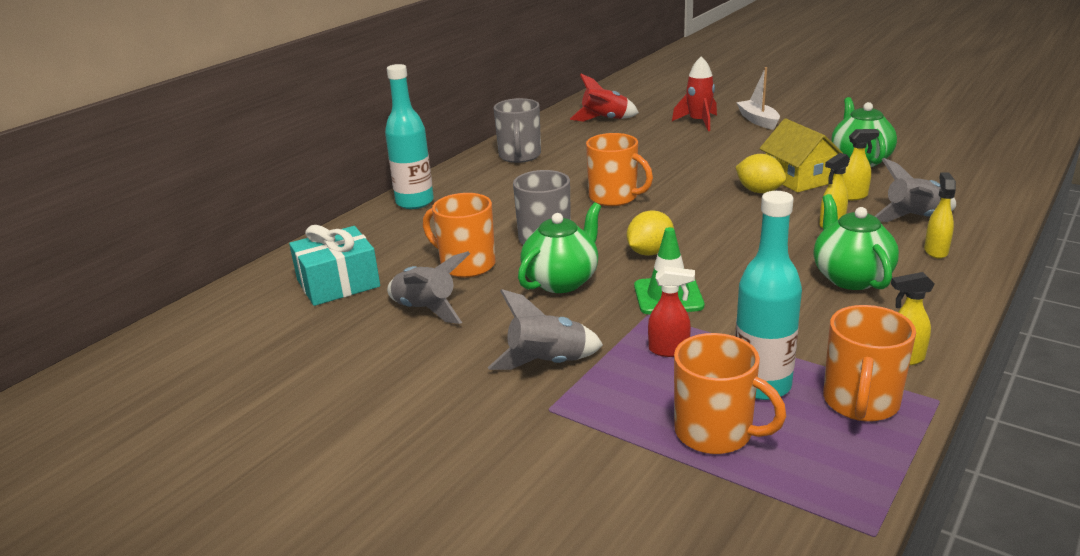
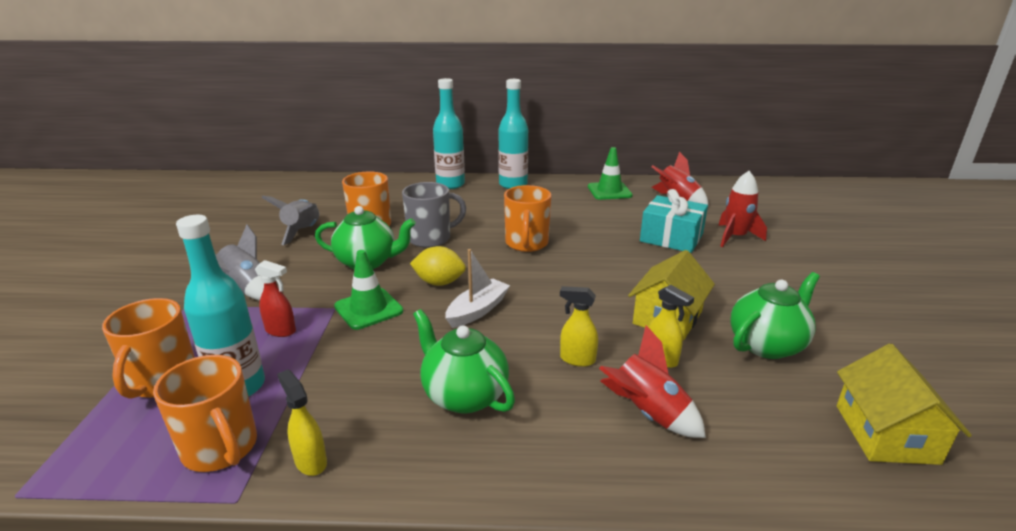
camera: 55 degrees right, 0 degrees up
(338, 283) = (323, 199): turquoise gift -> turquoise gift (671, 238)
(467, 173) = (513, 185): none -> turquoise bottle
(519, 156) = (563, 192): grey mug -> none
(548, 138) = (609, 191): none -> green traffic cone
(669, 350) = (281, 331): red spray bottle -> red spray bottle turned 45 degrees counterclockwise
(758, 120) = (786, 263): white boat -> white boat (477, 310)
(759, 191) = (612, 303): yellow lemon -> none
(850, 277) = (464, 395): green teapot -> green teapot turned 90 degrees counterclockwise
(860, 403) = (221, 448): orange mug -> orange mug turned 120 degrees counterclockwise
(914, 218) = (647, 413): grey rocket -> red rocket
(935, 251) = (573, 444): yellow spray bottle -> none
(972, 161) = (886, 434): none -> yellow house

